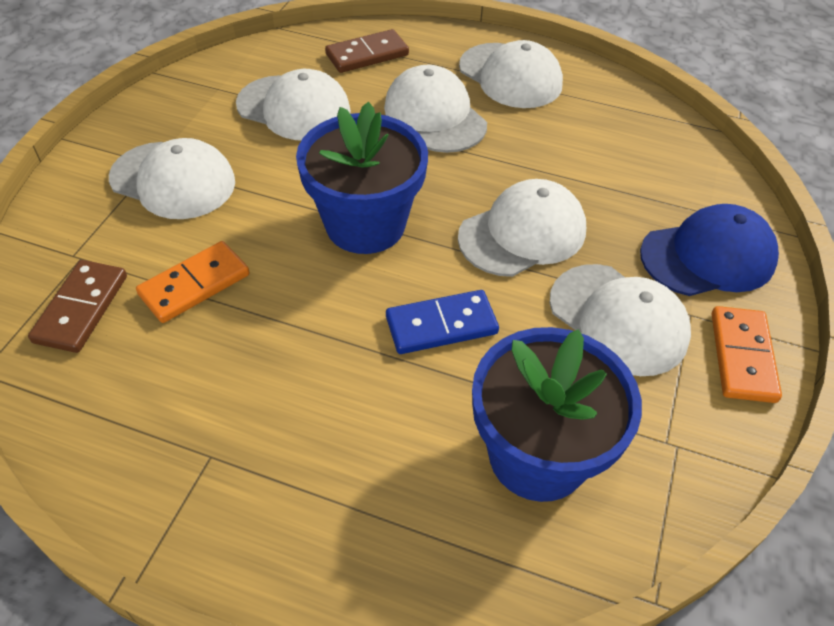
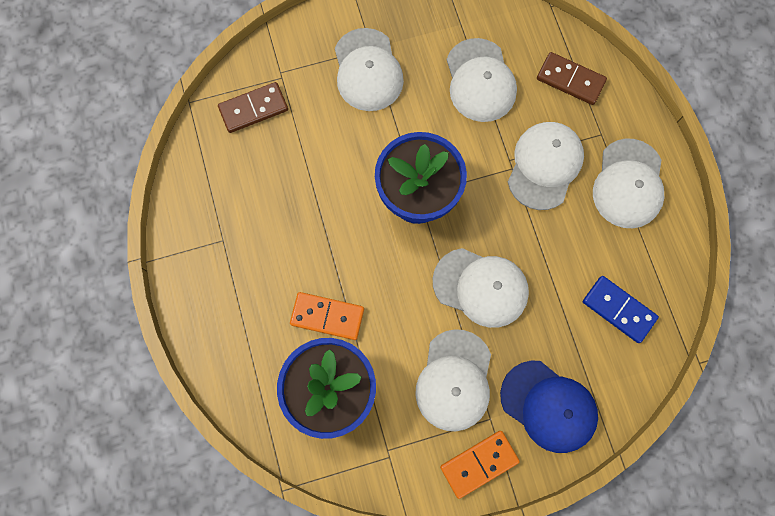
camera: 55 degrees right, 25 degrees up
(195, 285) = (308, 147): orange domino -> orange domino (327, 316)
(441, 325) = (377, 289): blue domino -> blue domino (618, 309)

